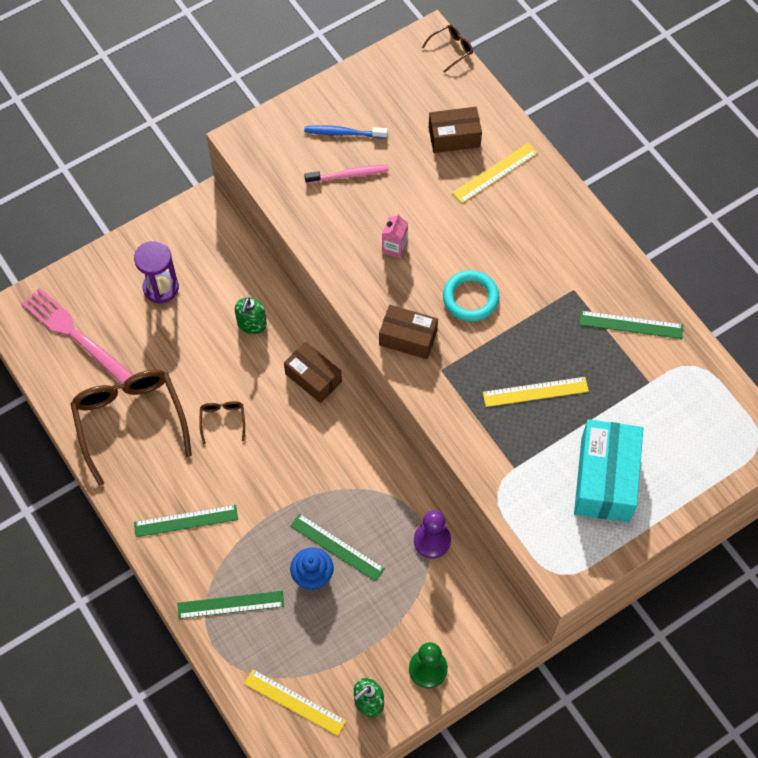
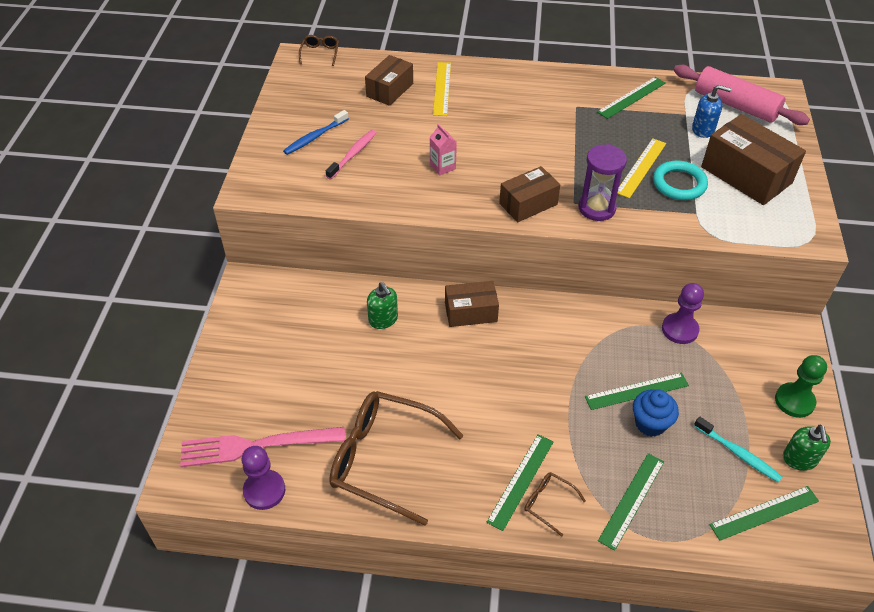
camera: 50 degrees left, 15 degrees down
(46, 368) = (264, 490): none -> purple pawn
(161, 288) = (284, 356): purple hourglass -> purple hourglass (596, 208)
(222, 420) = (450, 393): brown glasses -> brown glasses (548, 503)
(294, 702) = (764, 513): yellow ruler -> green ruler
(336, 655) = (738, 453): none -> turquoise toothbrush
(470, 298) = (529, 155): turquoise ring -> turquoise ring (679, 184)
(605, 479) = (746, 175): turquoise box -> brown box
(639, 409) = (703, 129): none -> blue soap dispenser
(705, 416) = (735, 105): none -> pink rolling pin

